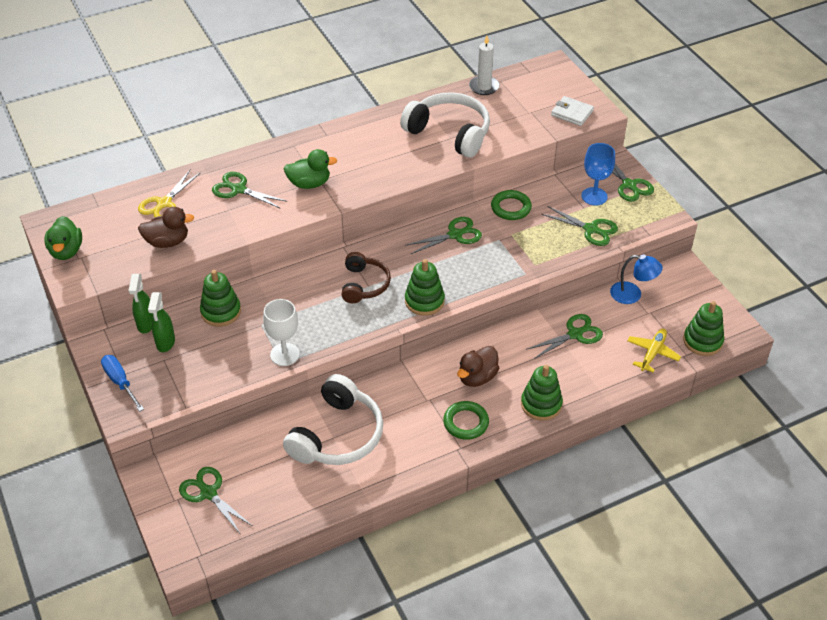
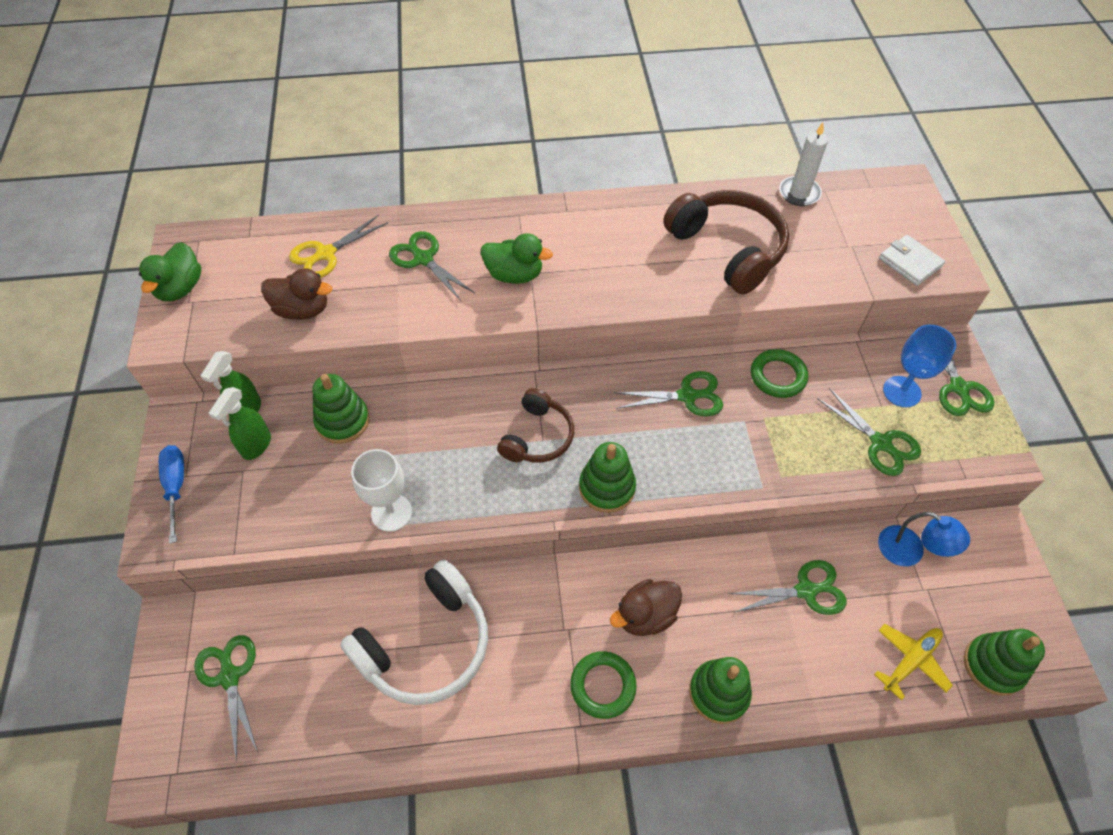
camera: 20 degrees right, 10 degrees up
(449, 133) = (728, 249): white headphones -> brown headphones

